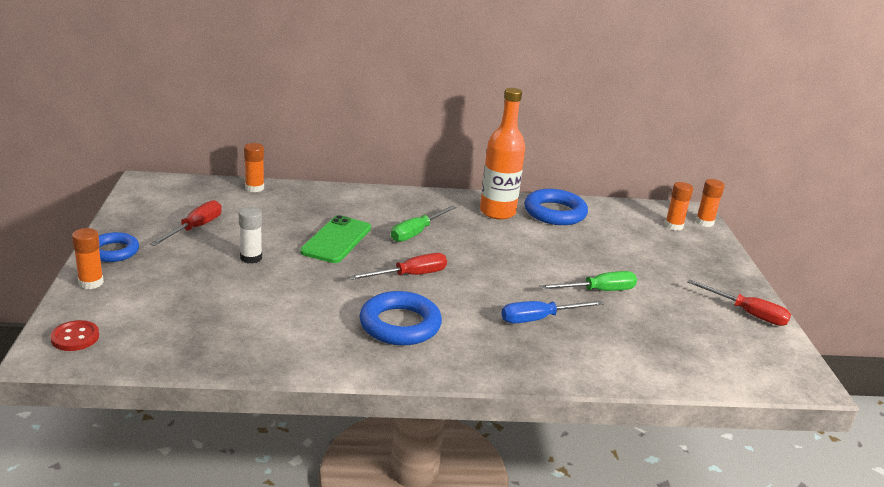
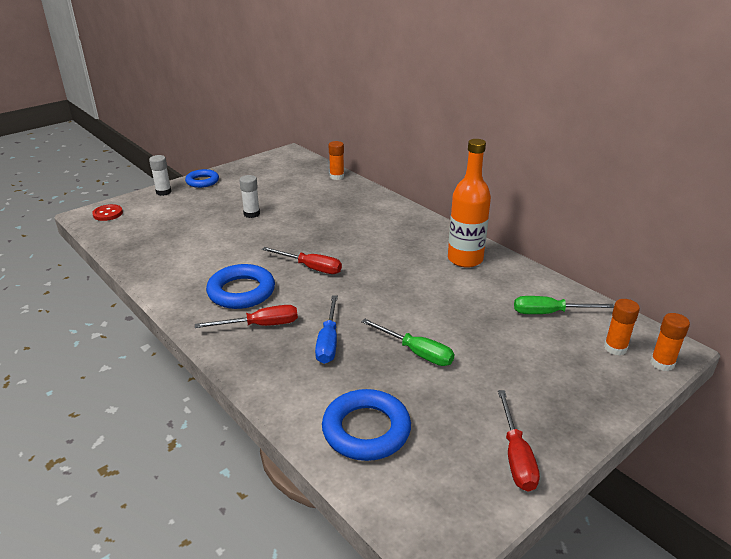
camera: 55 degrees right, 5 degrees up
(91, 283) = (163, 192): orange glue stick -> white glue stick
(195, 228) = (260, 186): red screwdriver -> red screwdriver (260, 325)
(336, 240) = (316, 226): green phone -> none
(416, 232) = (374, 245): green screwdriver -> green screwdriver (549, 313)
(539, 319) = (328, 342): blue screwdriver -> blue screwdriver turned 120 degrees counterclockwise
(555, 212) = (514, 281): blue ring -> blue ring (366, 430)

